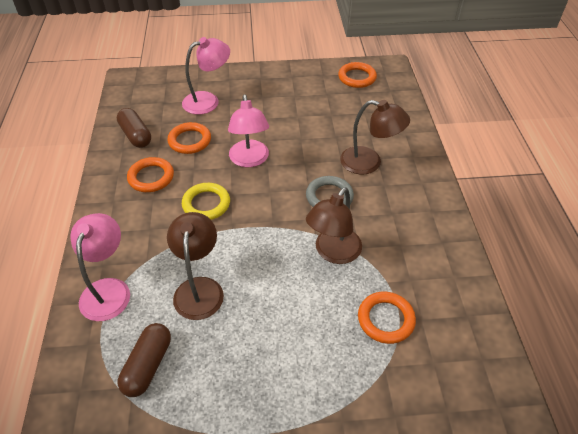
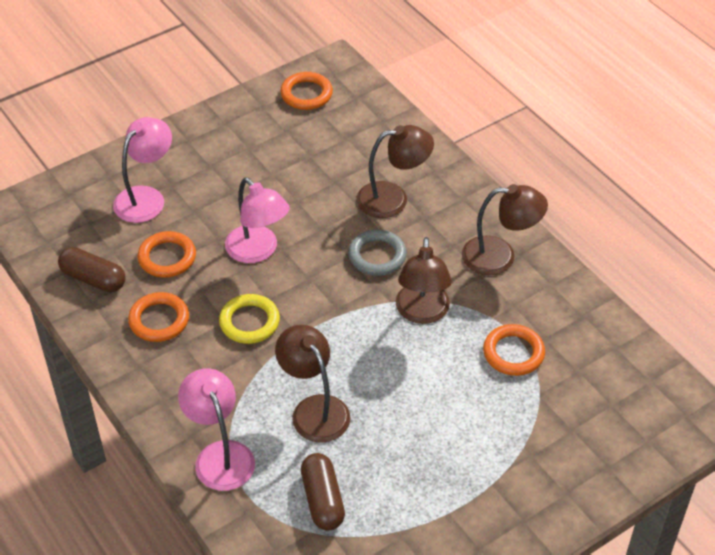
camera: 30 degrees left, 0 degrees up
(424, 236) = (500, 256): none -> brown lamp

